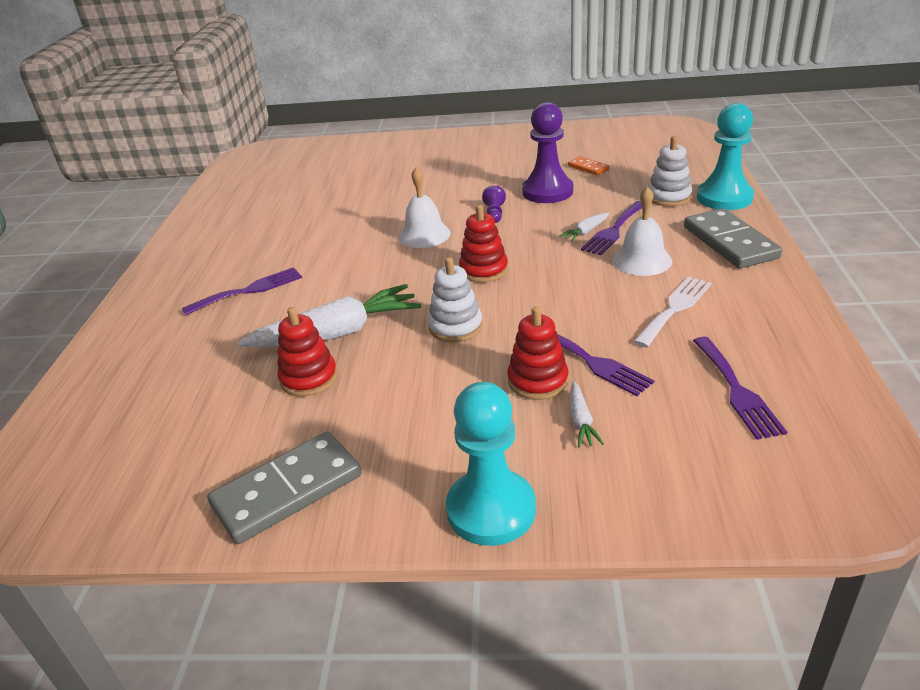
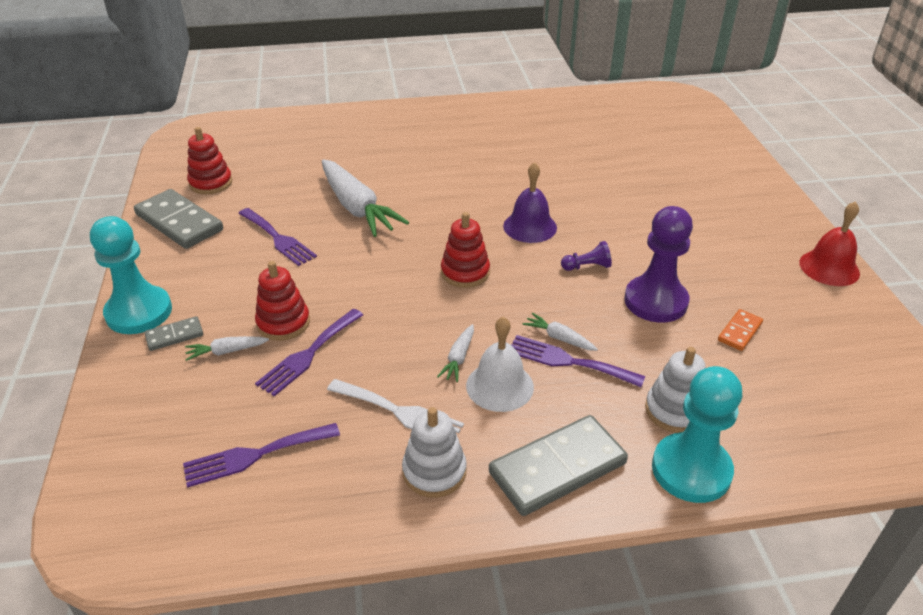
camera: 75 degrees right, 5 degrees up
(249, 290) = (419, 154): purple fork -> purple fork (278, 238)
(309, 378) = (298, 206): red stacking toy -> red stacking toy (211, 183)
(424, 235) = (530, 226): white bell -> purple bell
(455, 327) = (366, 267): white stacking toy -> white stacking toy (434, 471)
(524, 133) = (829, 268): none -> red bell
(546, 468) = (174, 335): none -> grey domino
(605, 277) = (458, 358): none -> white carrot

